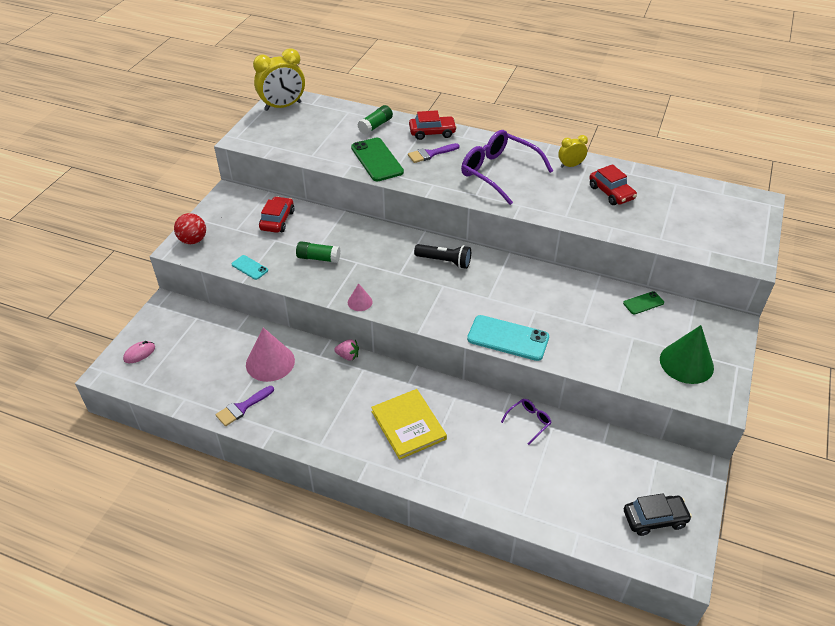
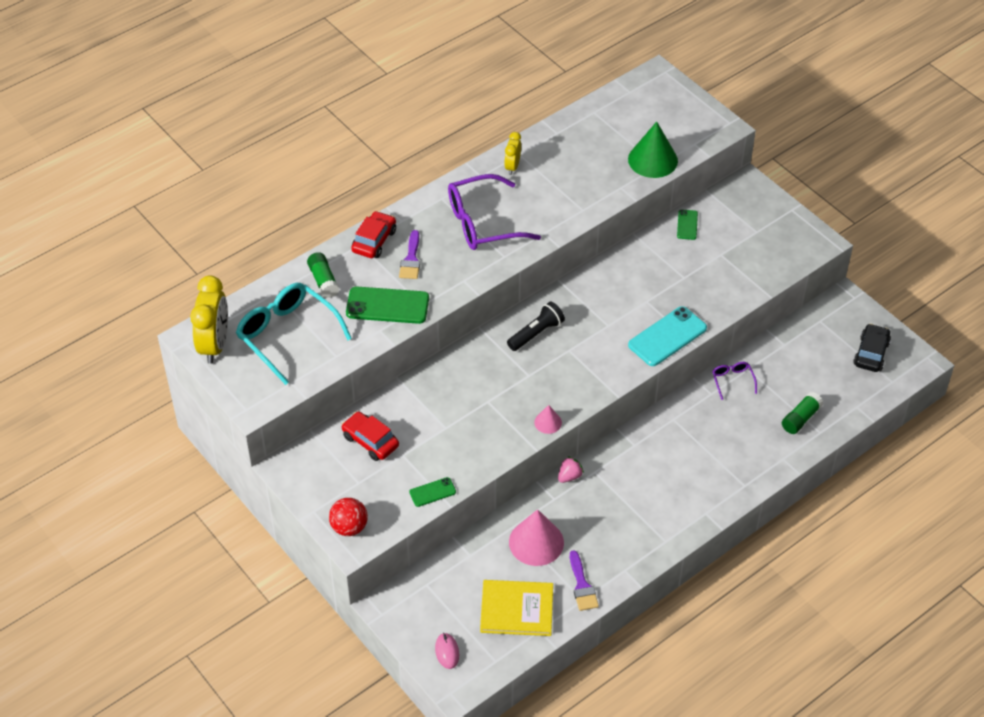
camera: 60 degrees left, 5 degrees up
(249, 267) = (432, 492): turquoise phone -> green phone
(314, 130) = (288, 335): none -> turquoise glasses
(318, 258) = (459, 429): green glue stick -> green glue stick (800, 418)
(408, 425) = (684, 467): yellow book -> yellow book (516, 609)
(611, 193) = (574, 161): red car -> none
(686, 363) = (770, 238): green cone -> green cone (652, 160)

